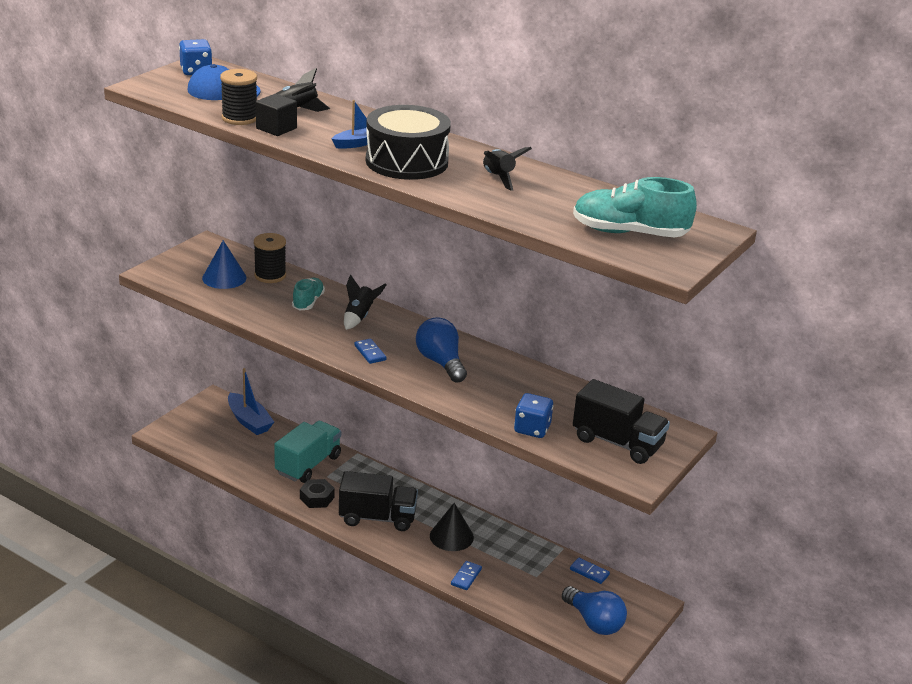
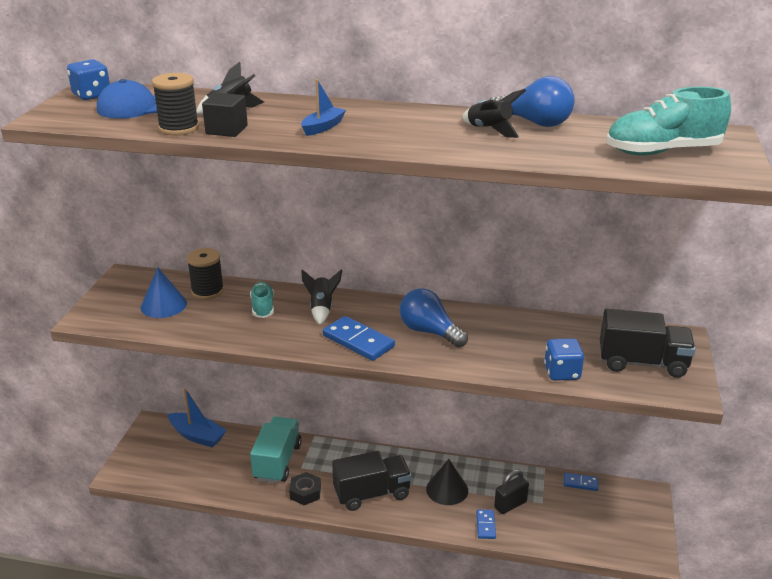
camera: 20 degrees left, 0 degrees up
(370, 353) = (358, 341): blue domino -> blue domino, size x1.77
(406, 162) = (388, 134): black drum -> none
(503, 568) = (510, 505): none -> black padlock
(594, 622) = (618, 530): blue light bulb -> blue light bulb (534, 123)

